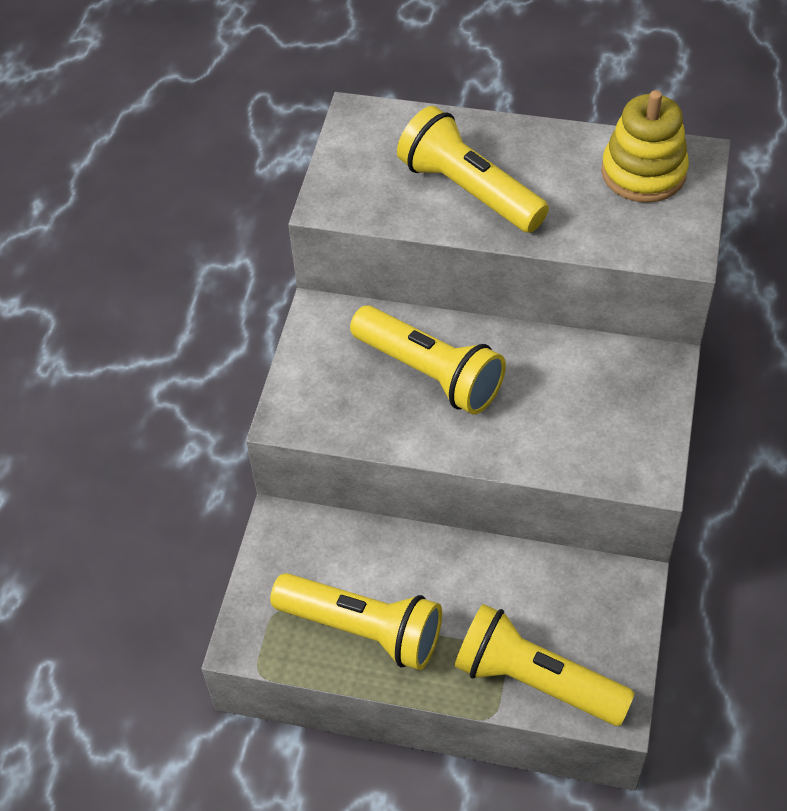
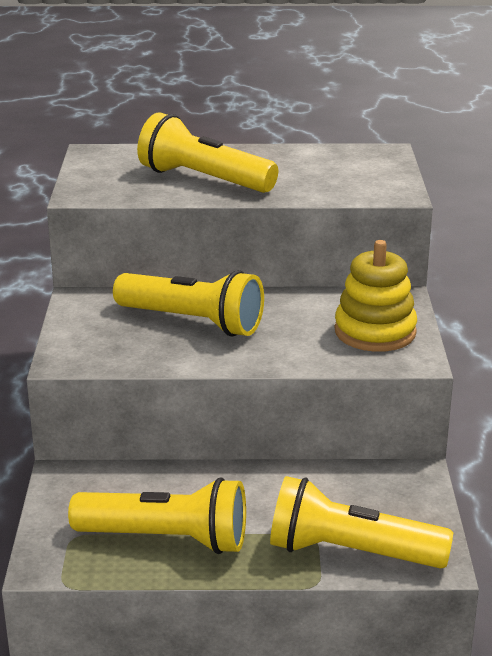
camera: 15 degrees left, 25 degrees down
(643, 173) = (347, 161): yellow stacking toy -> yellow stacking toy (375, 332)

